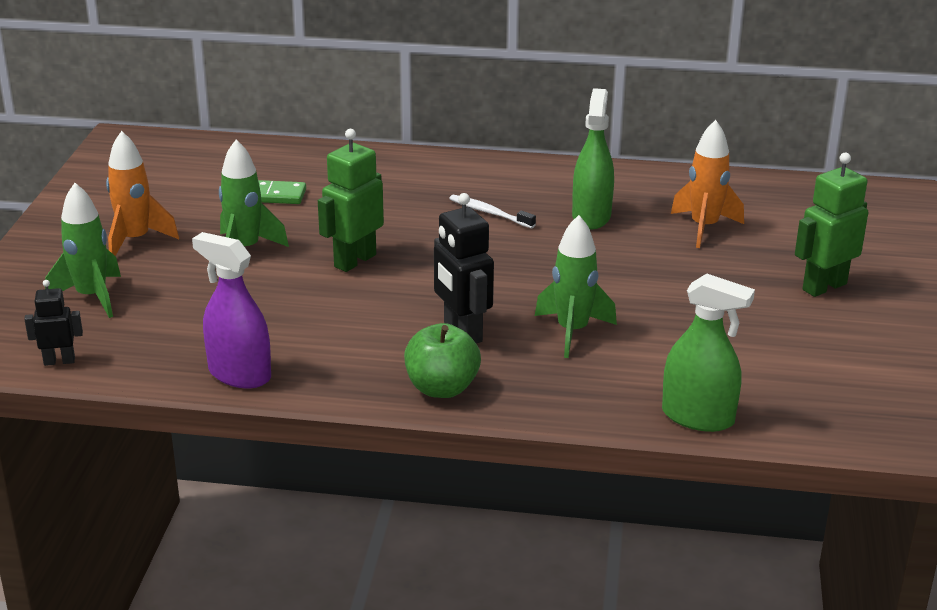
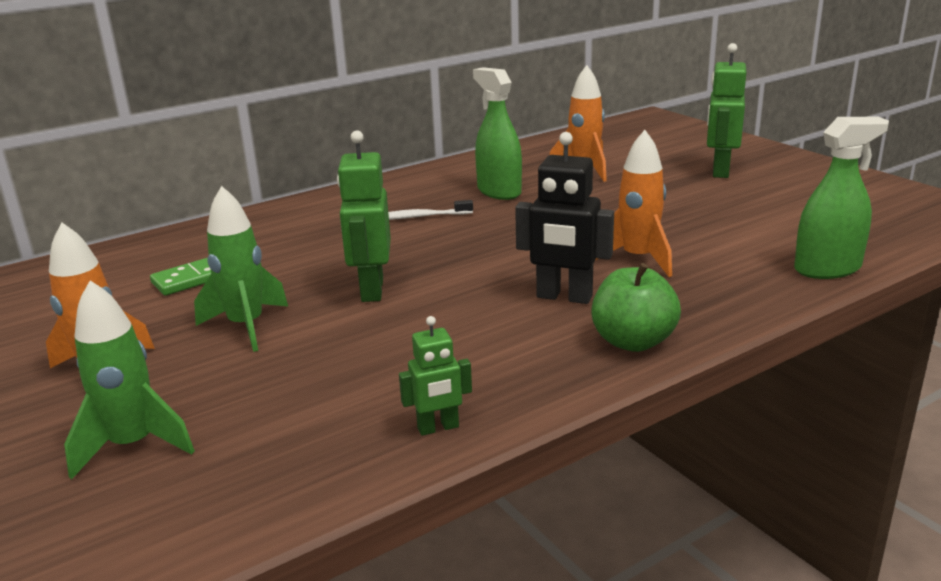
camera: 40 degrees left, 5 degrees down
(59, 361) = (200, 532): black robot -> none
(239, 374) = (438, 428): purple spray bottle -> green robot
(572, 331) = (638, 259): green rocket -> orange rocket

